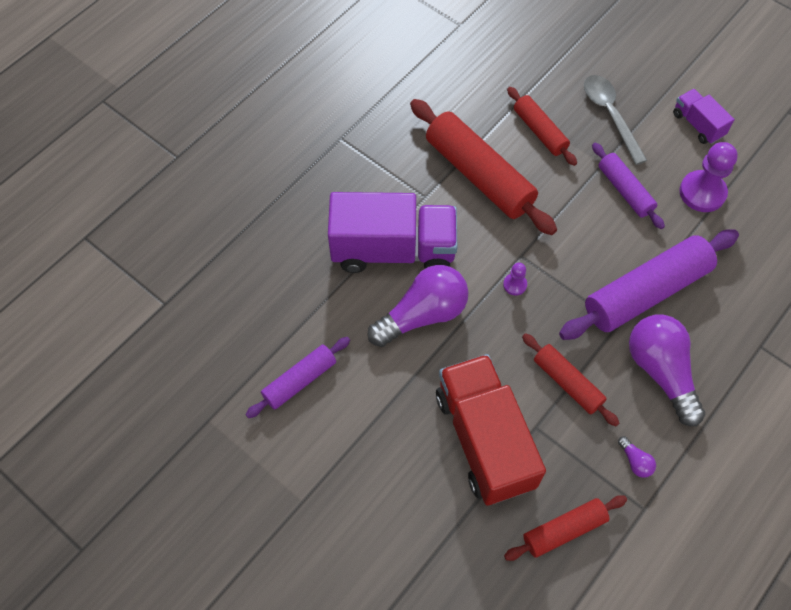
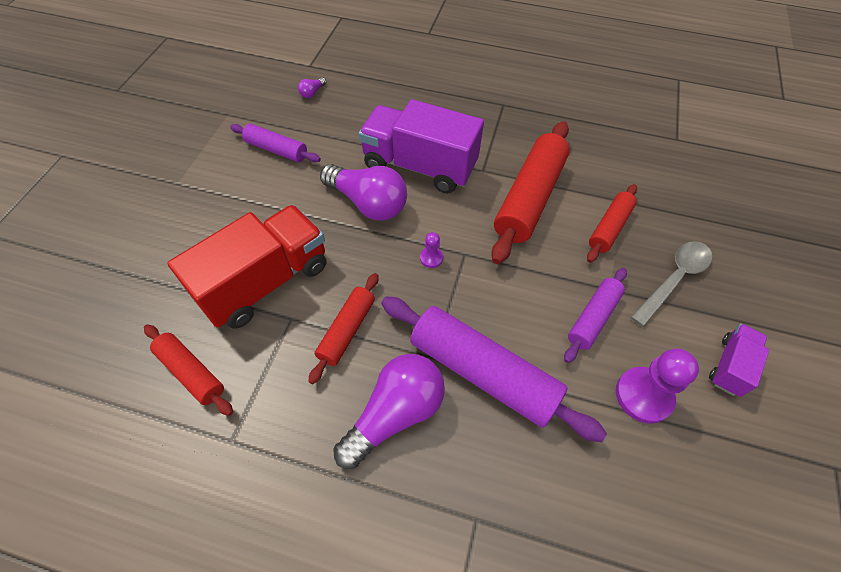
camera: 65 degrees right, 5 degrees down
(393, 250) = (419, 166): purple truck -> purple truck turned 135 degrees clockwise
(635, 461) = (282, 417): purple light bulb -> purple light bulb (312, 93)

